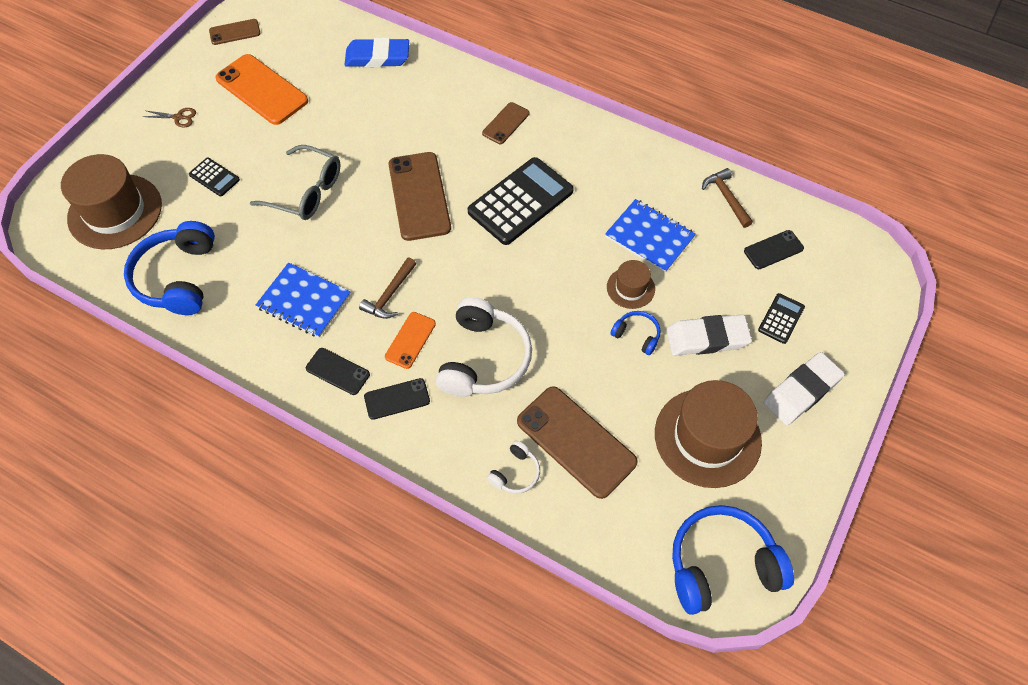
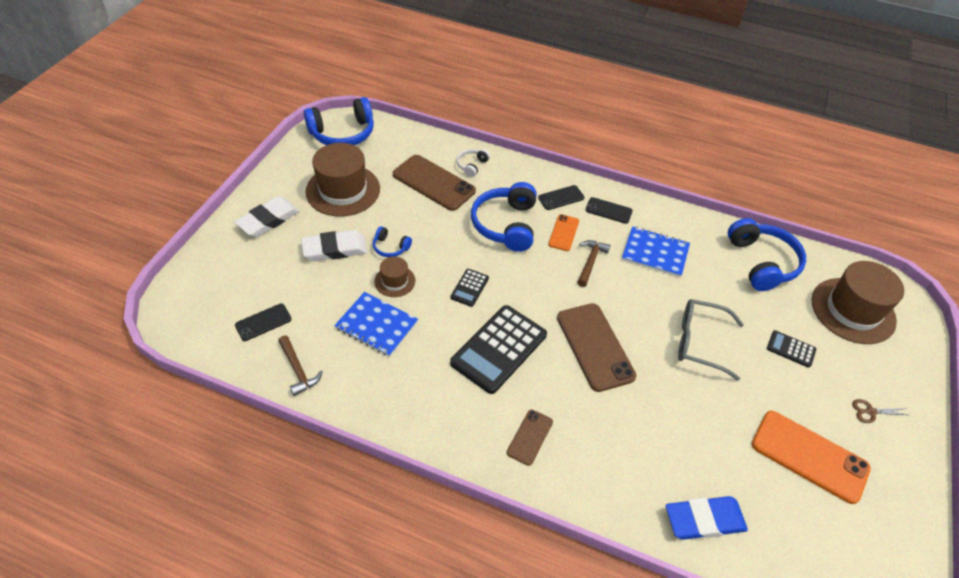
camera: 170 degrees right, 10 degrees down
(235, 32) = (895, 543): brown phone -> none
(483, 358) = (506, 225): white headphones -> blue headphones
(781, 318) = (271, 267): black calculator -> black calculator (469, 288)

